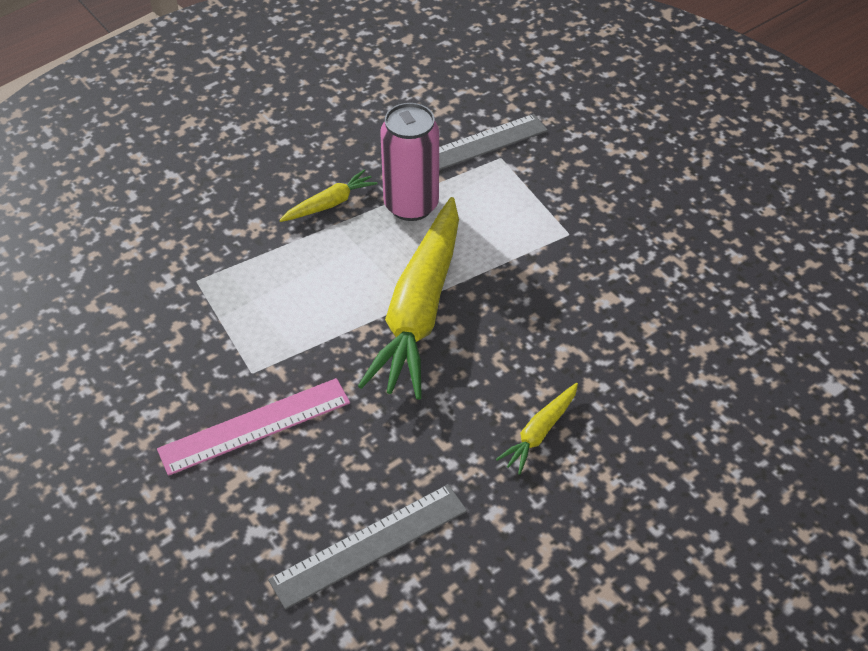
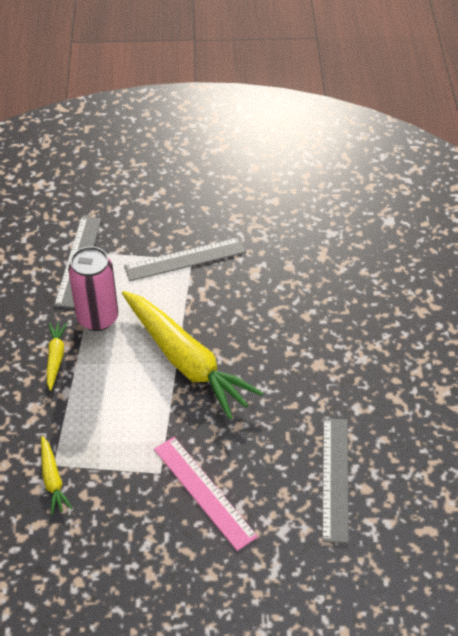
camera: 55 degrees left, 0 degrees up
(255, 426) = (204, 492): pink ruler -> pink ruler turned 45 degrees counterclockwise
(539, 432) = (321, 357): yellow carrot -> yellow carrot (52, 479)
(562, 228) = (185, 259): none -> grey ruler

